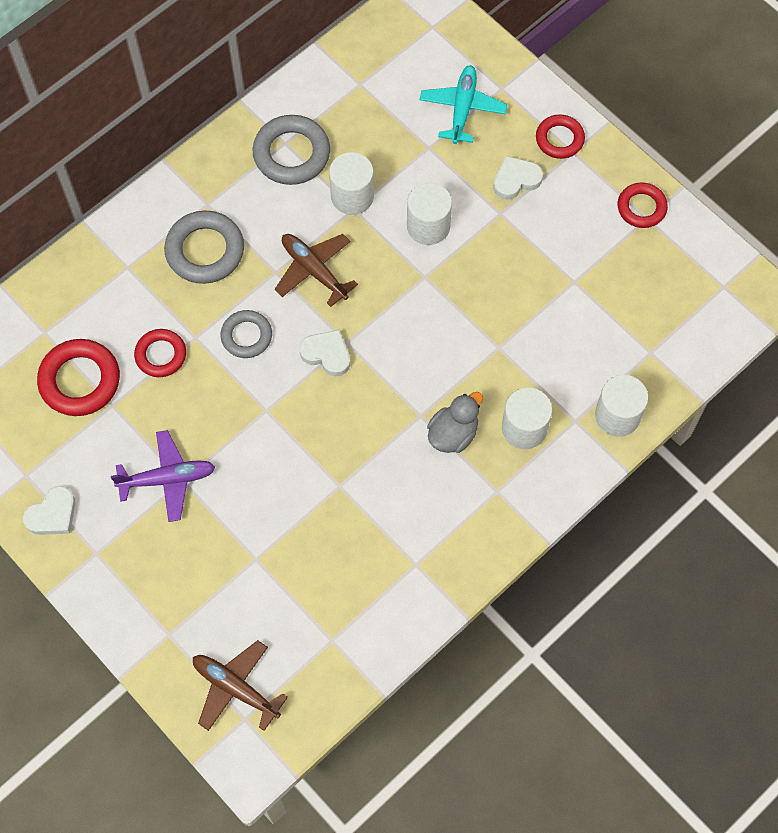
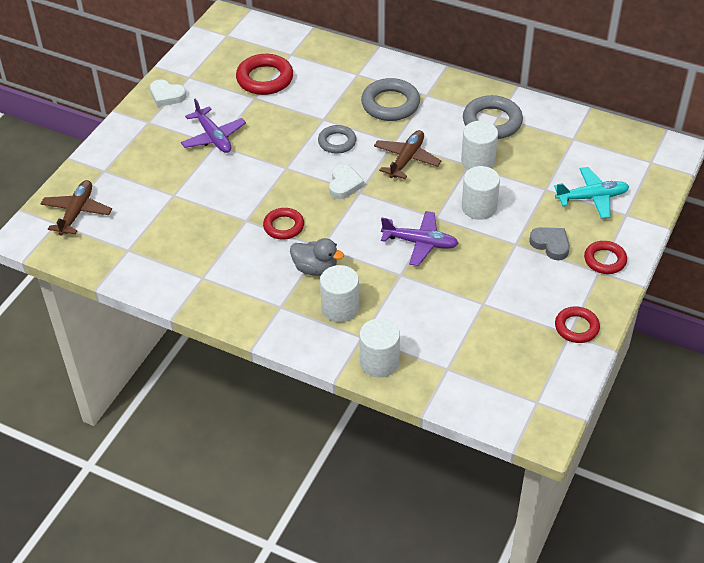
camera: 70 degrees right, 20 degrees down
(161, 355) = (301, 107): red ring -> red ring (283, 226)
(458, 308) = (420, 243): none -> purple plane
(516, 180) = (550, 245): white heart -> grey heart

